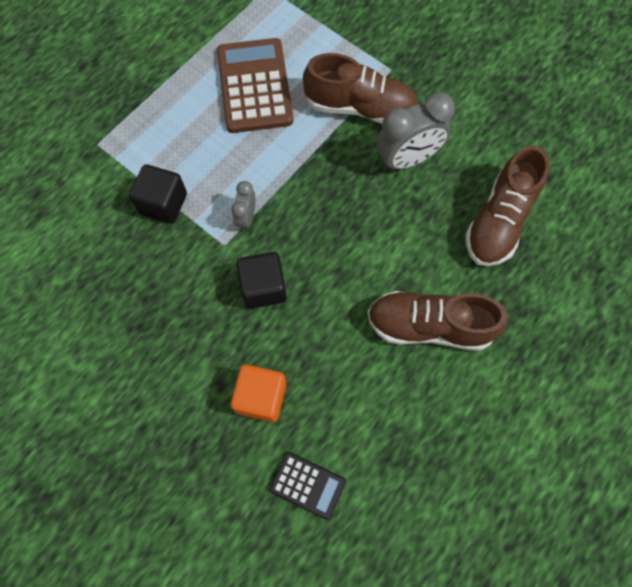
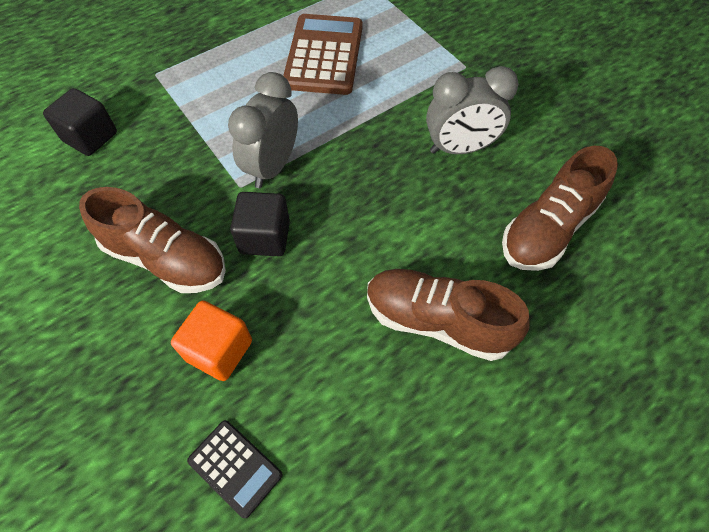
camera: 15 degrees right, 10 degrees down
(163, 204) = (195, 136): black cube -> black cube (90, 137)
(246, 217) = (272, 166): grey clock -> grey clock, size x1.89
(360, 107) = (423, 93): brown shoe -> brown shoe (166, 259)

